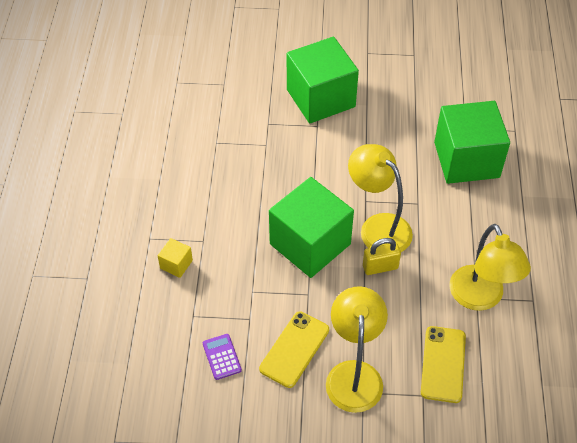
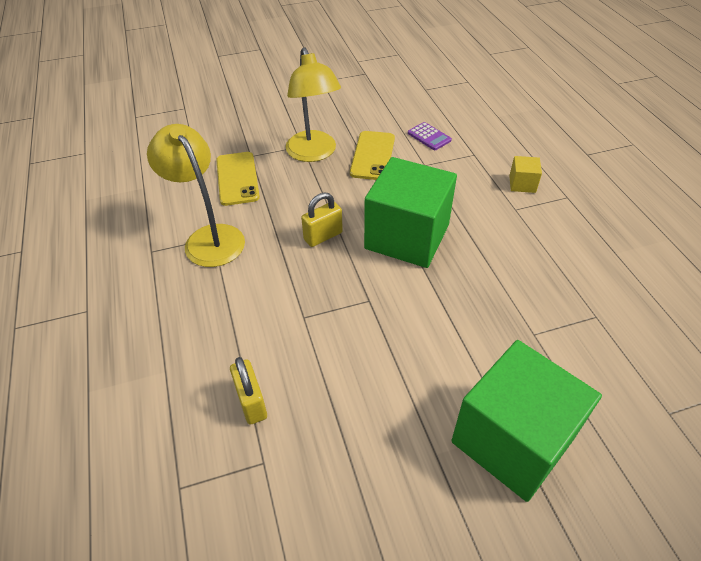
camera: 160 degrees right, 5 degrees down
(378, 227) = (341, 275): yellow lamp -> none
(466, 160) = (251, 402): green cube -> yellow padlock

